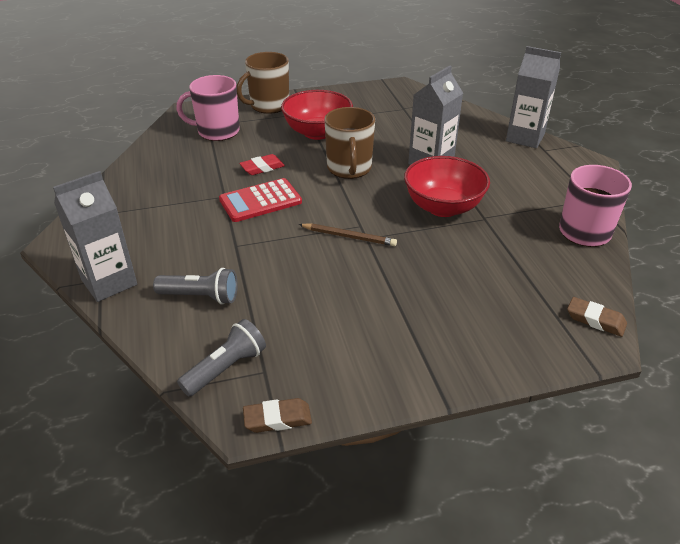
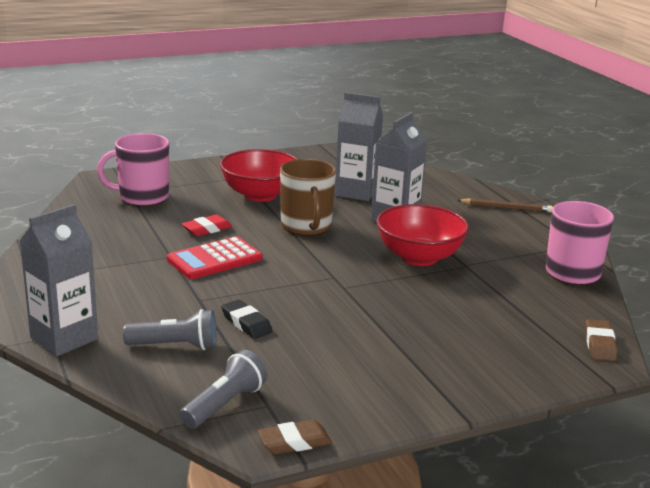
camera: 10 degrees left, 15 degrees down
(269, 106) = (195, 171): brown mug -> none
(269, 275) = (246, 323): none -> black eraser
(349, 237) = (324, 287): brown pencil -> brown pencil (506, 208)
(525, 138) = (491, 194): grey carton -> grey carton (356, 192)
(595, 320) = (599, 344): brown eraser -> brown eraser turned 75 degrees clockwise

